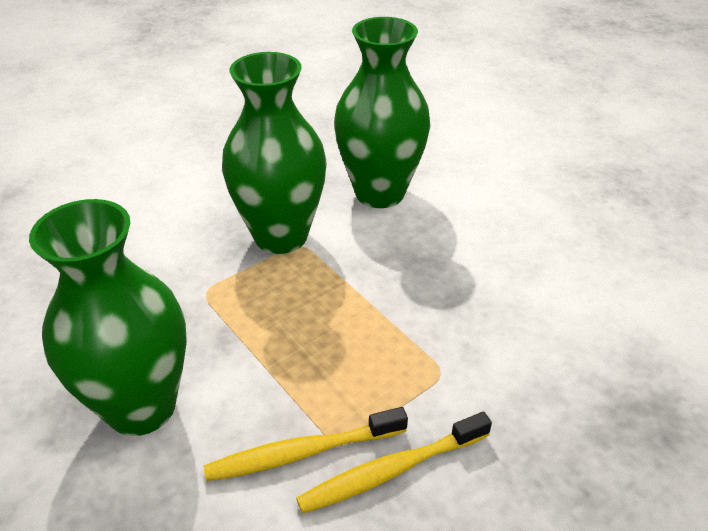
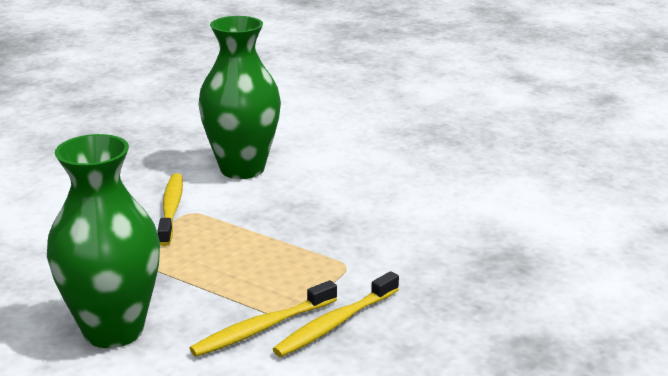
camera: 20 degrees left, 15 degrees down
(281, 236) = (171, 209): green vase -> yellow toothbrush

